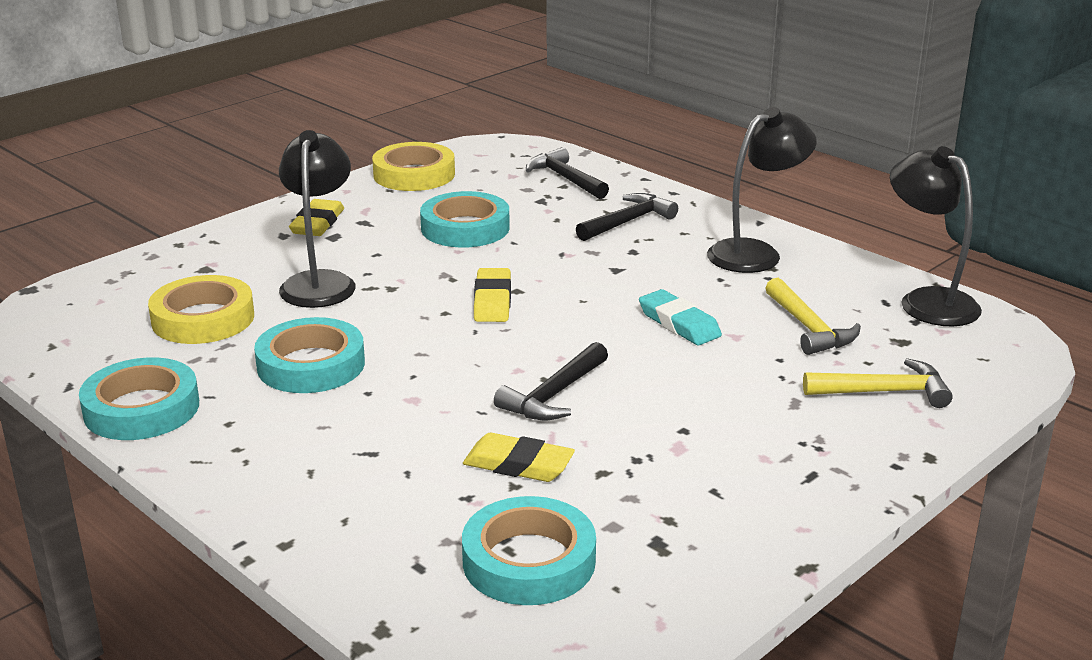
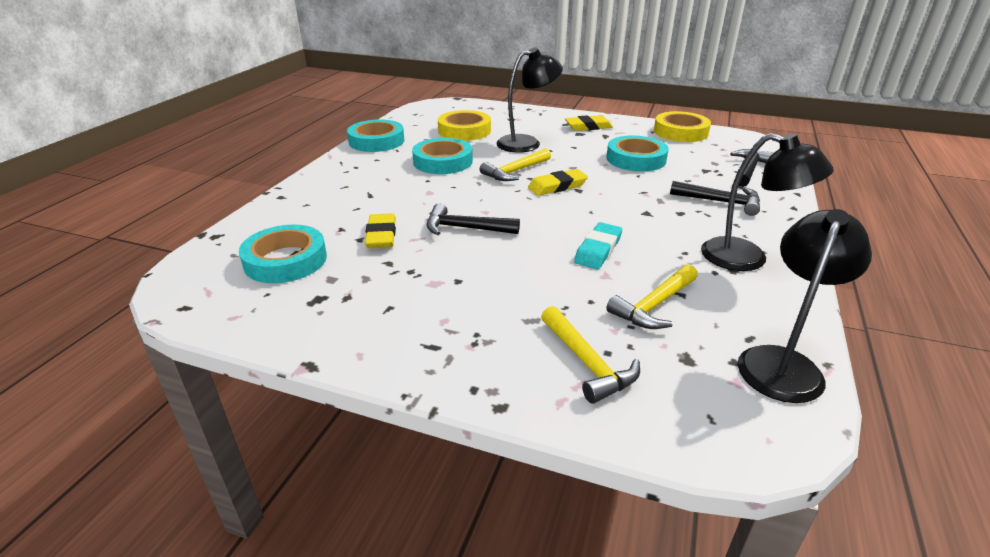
camera: 65 degrees right, 5 degrees up
(413, 317) = (515, 172): none -> yellow hammer

